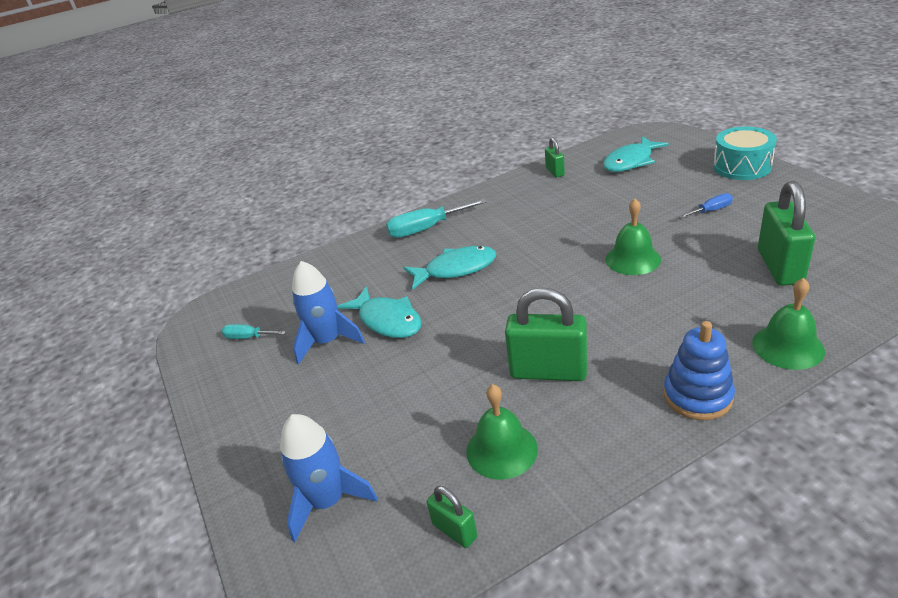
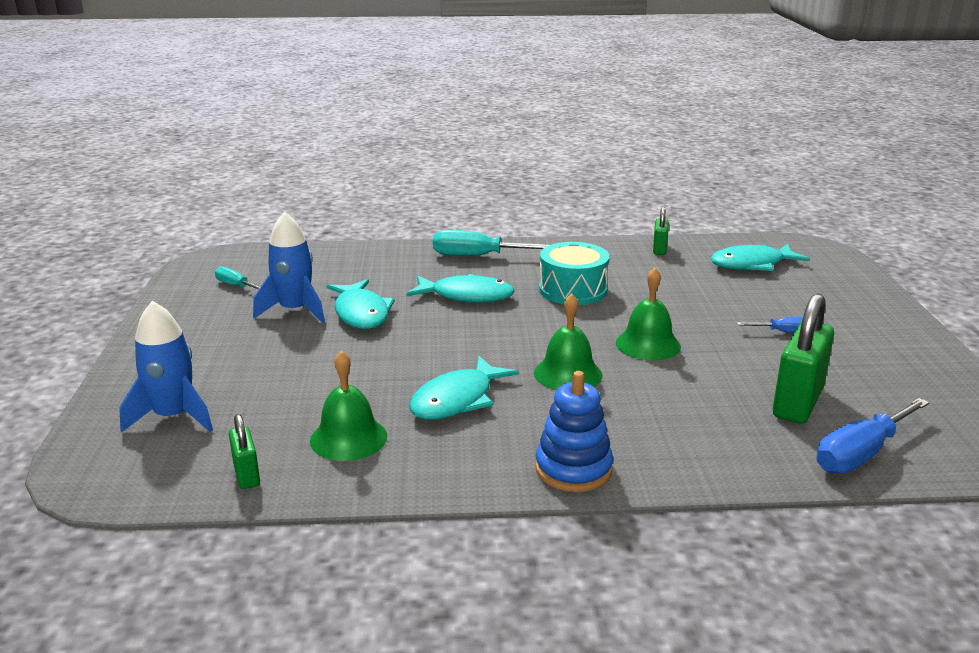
camera: 20 degrees right, 10 degrees down
(548, 371) = (457, 400): green padlock -> turquoise fish
(742, 166) = (873, 306): turquoise drum -> turquoise drum (573, 290)
(787, 346) = (717, 467): green bell -> green bell (568, 374)
(860, 292) = (860, 454): none -> blue screwdriver

